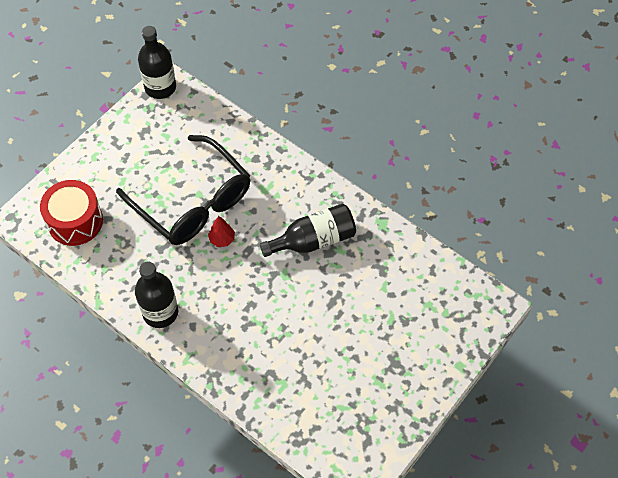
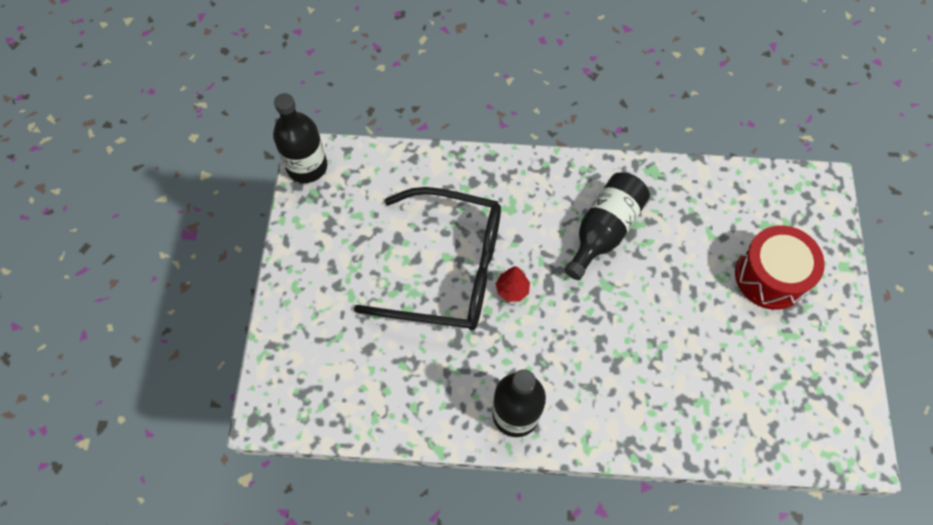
camera: 35 degrees left, 5 degrees up
(75, 221) = (335, 375): red drum -> red drum (770, 276)

